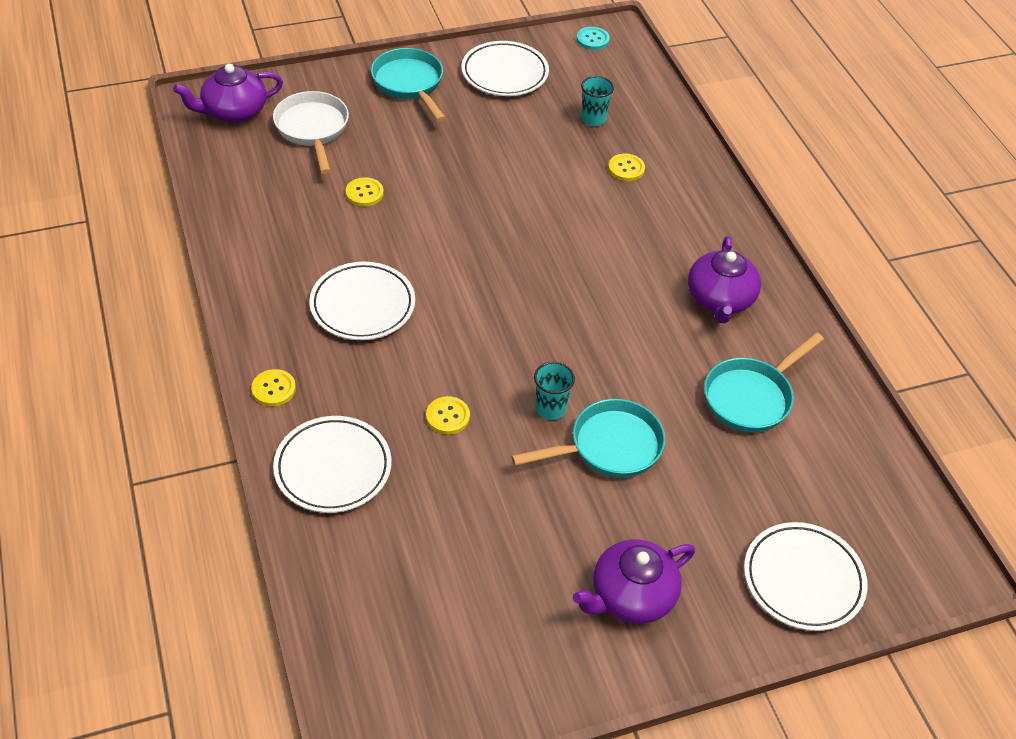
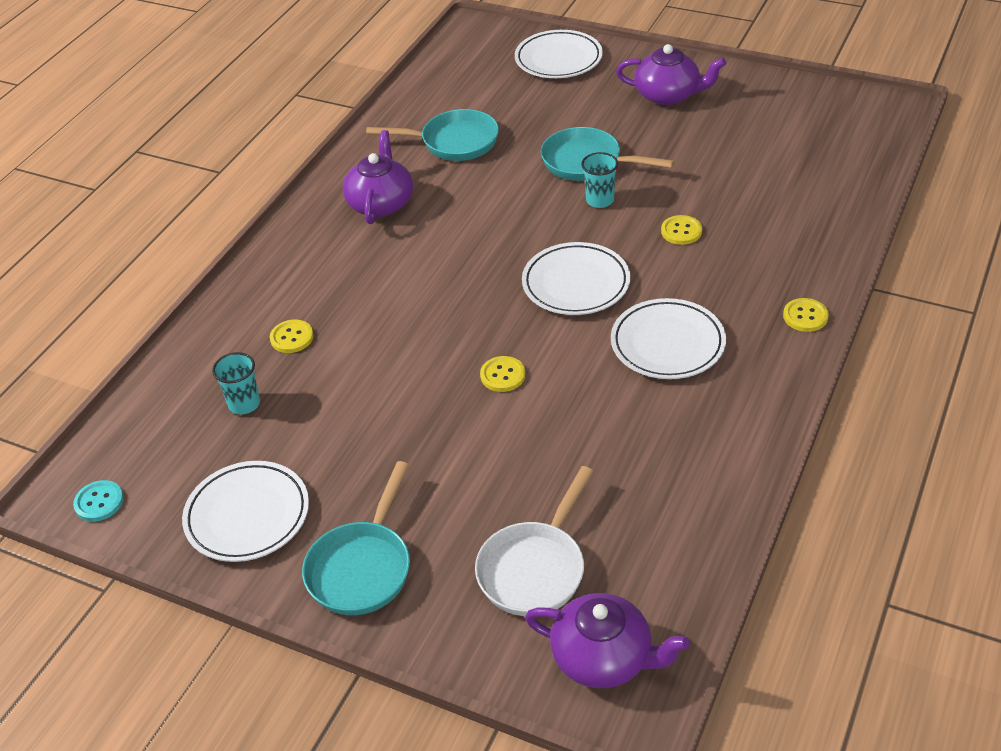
camera: 130 degrees left, 5 degrees down
(333, 468) = (801, 241): white plate -> white plate (576, 283)
(364, 193) = (558, 452): yellow button -> yellow button (502, 375)
(720, 299) = (381, 203): purple teapot -> purple teapot turned 45 degrees counterclockwise

